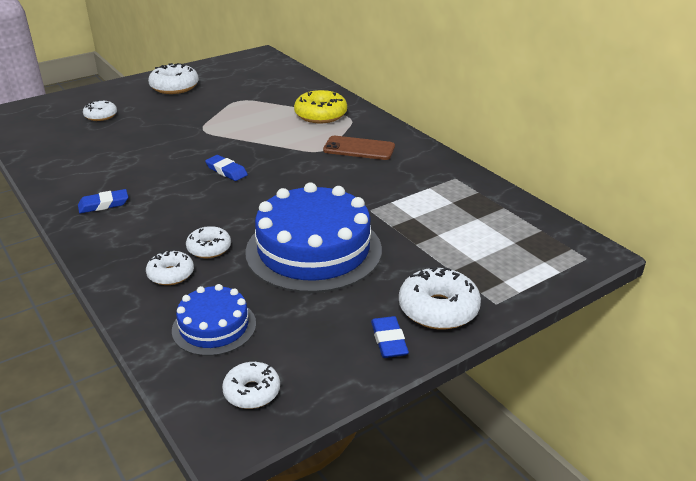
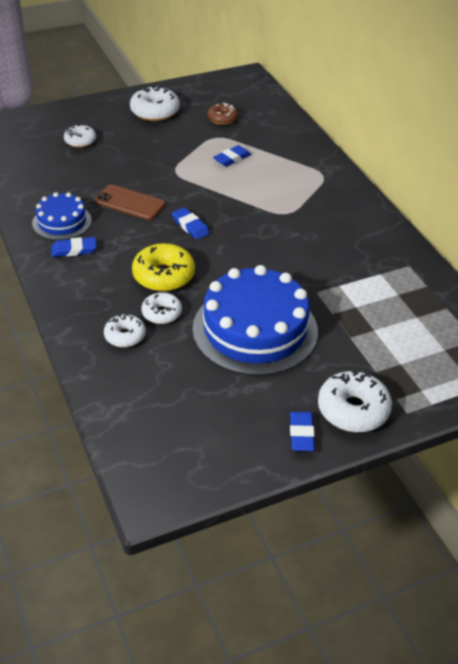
camera: 10 degrees right, 10 degrees up
(214, 326) = (154, 395): blue cake -> blue cake (62, 222)
(242, 86) = (222, 119): none -> brown donut
(252, 392) = (176, 463): white donut -> none
(258, 114) = (232, 158): none -> blue eraser
(320, 115) = (294, 167): yellow donut -> yellow donut (163, 275)
(359, 149) = (322, 216): brown phone -> brown phone (129, 203)

